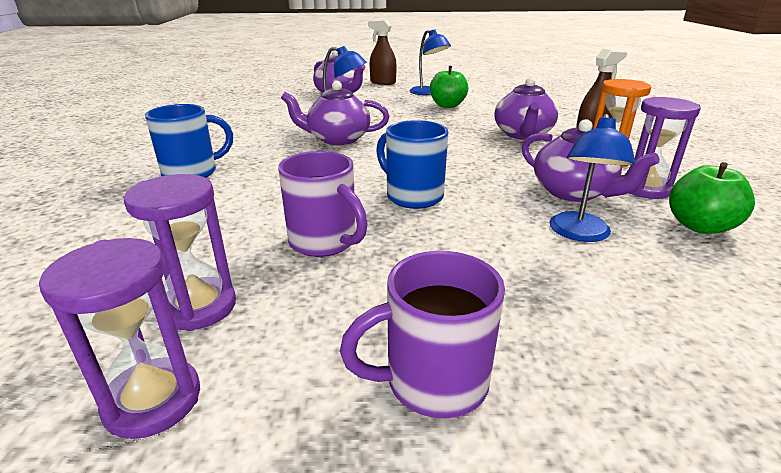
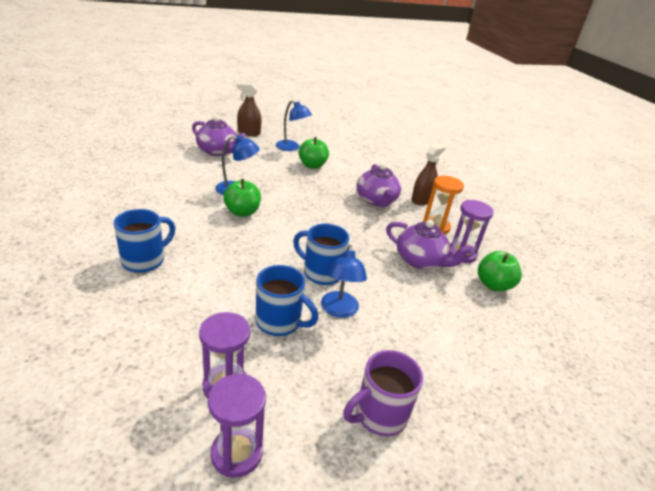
camera: 20 degrees left, 5 degrees up
(325, 242) = (280, 322): purple mug -> blue mug
(337, 139) = (242, 212): purple teapot -> green apple
(579, 234) = (430, 298): blue lamp -> blue lamp (339, 311)

